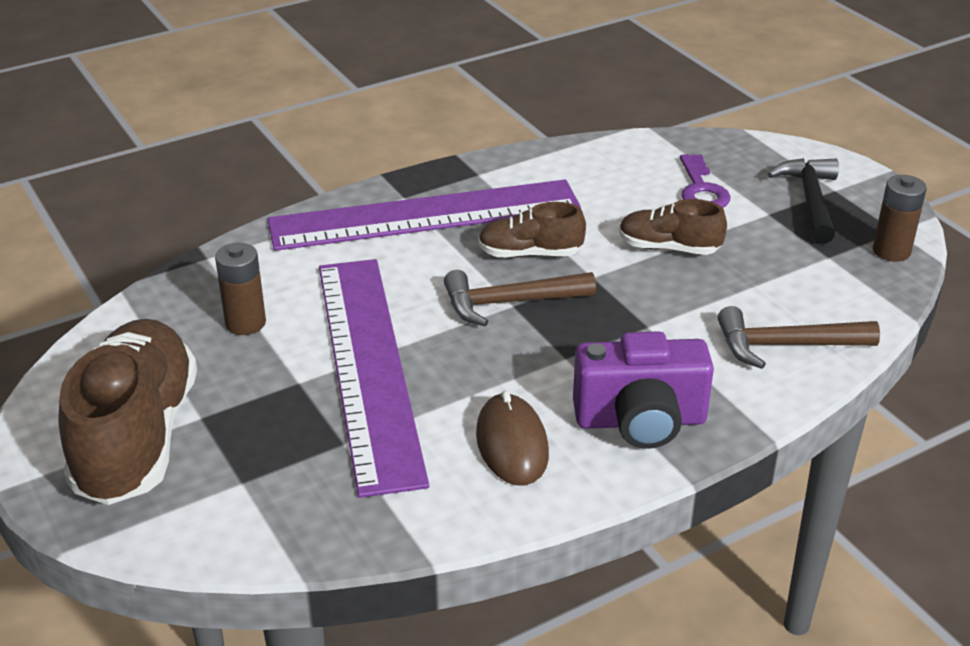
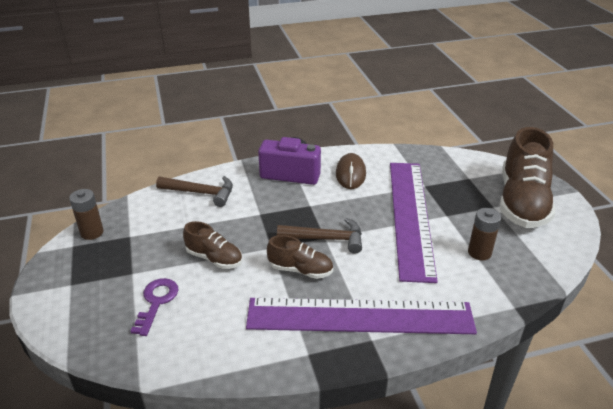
camera: 165 degrees left, 0 degrees up
(810, 200) = (95, 278): black hammer -> none

